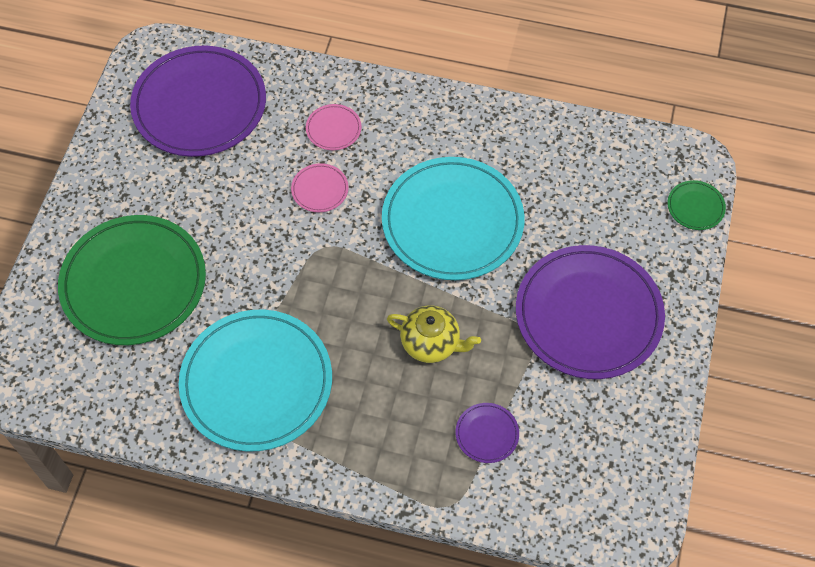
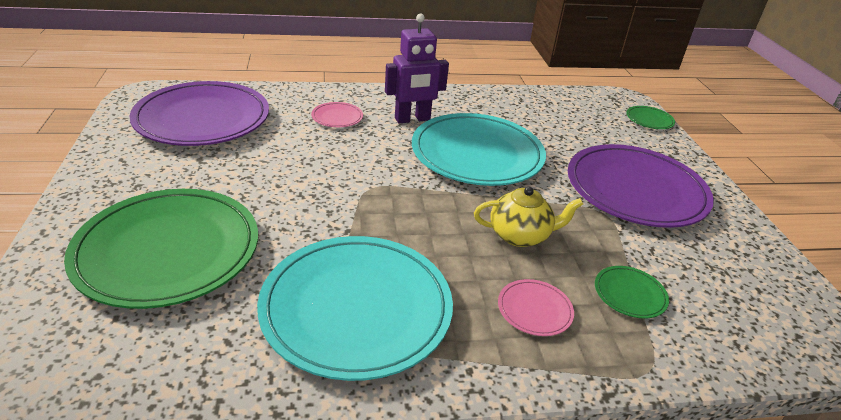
camera: 25 degrees left, 25 degrees down
(320, 189) = (345, 152): pink plate -> pink plate (534, 310)
(412, 149) = (412, 119): none -> purple robot
(487, 434) = (629, 294): purple plate -> green plate

